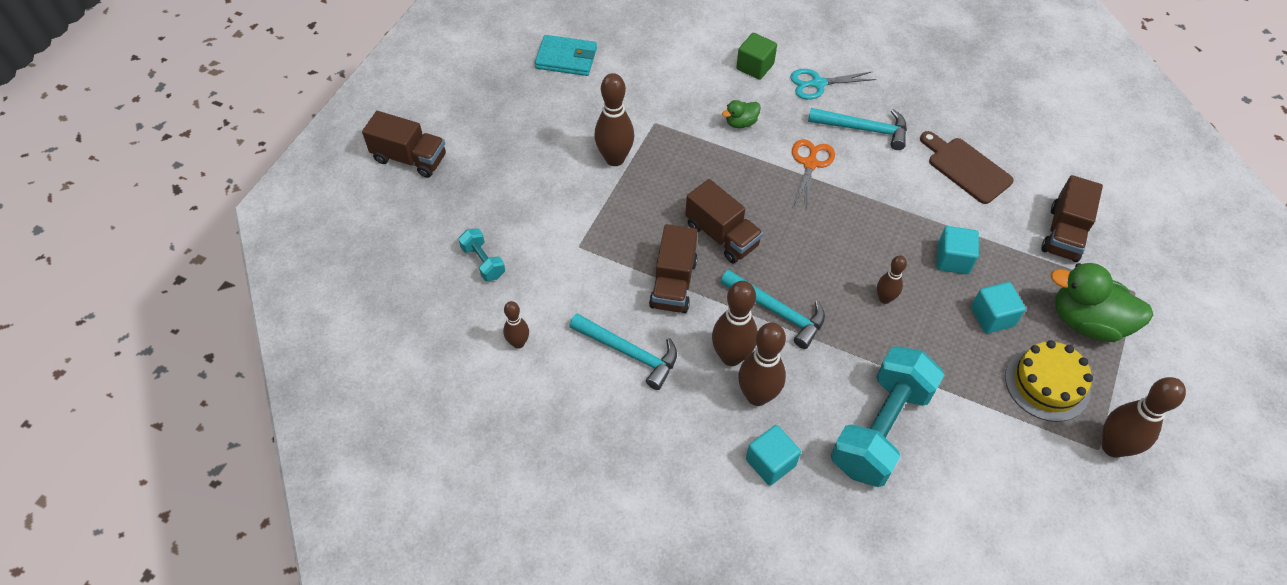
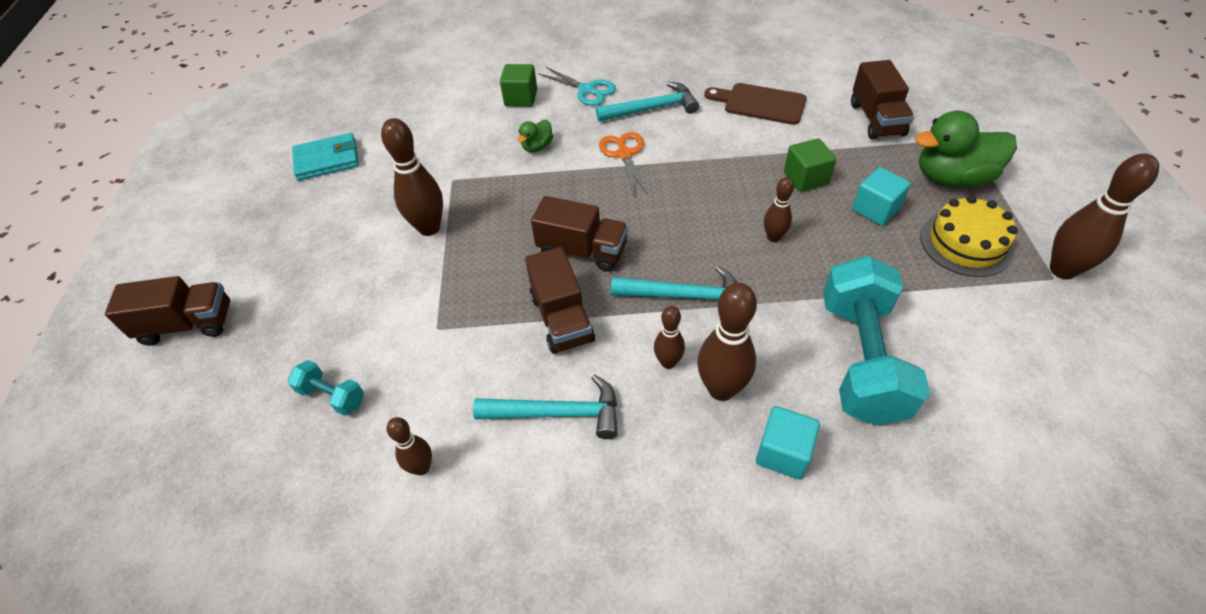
camera: 25 degrees left, 5 degrees down
(731, 356) = (668, 362): brown bowling pin -> brown bowling pin, size x0.57
(818, 84) = (587, 90): turquoise scissors -> turquoise scissors turned 105 degrees counterclockwise
(952, 259) = (805, 178): turquoise cube -> green cube

